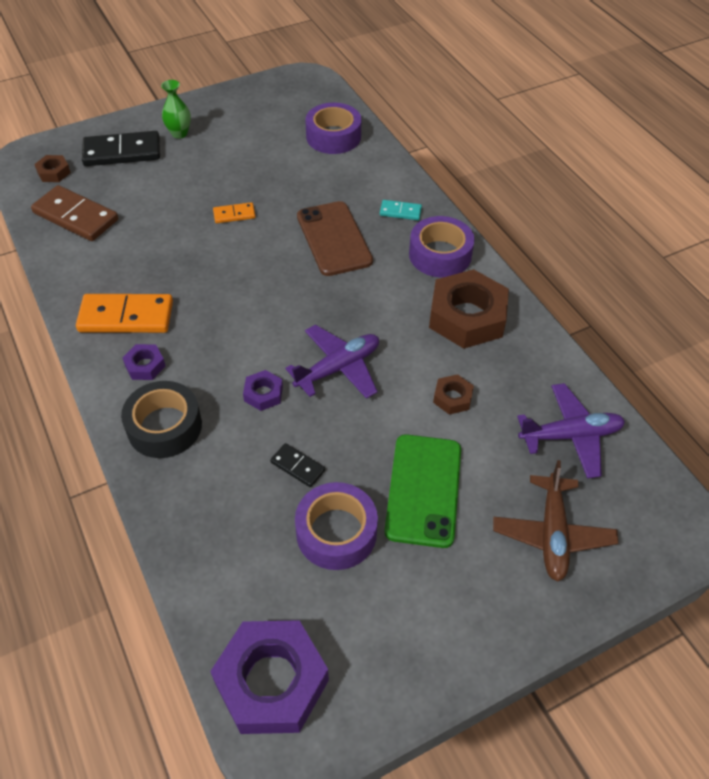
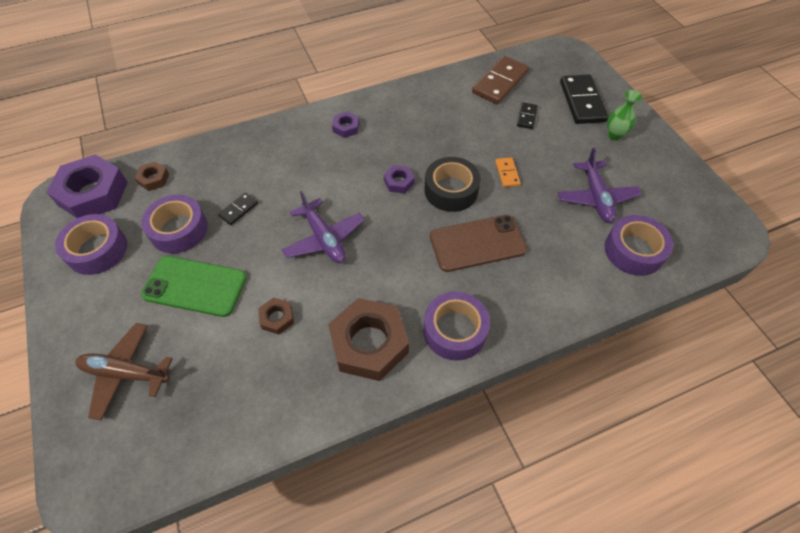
camera: 95 degrees right, 5 degrees up
(54, 172) = (550, 67): brown nut -> brown nut (153, 179)
(126, 316) = (393, 115): orange domino -> none
(143, 196) = (527, 117): none -> black domino
(164, 426) = (291, 139): black tape -> black tape (451, 190)
(263, 394) = (308, 191): purple nut -> purple nut (399, 182)
(381, 633) = (97, 250): none -> purple tape
(400, 212) = (518, 301): turquoise domino -> none
(570, 436) = (213, 410): purple plane -> purple plane (596, 197)

